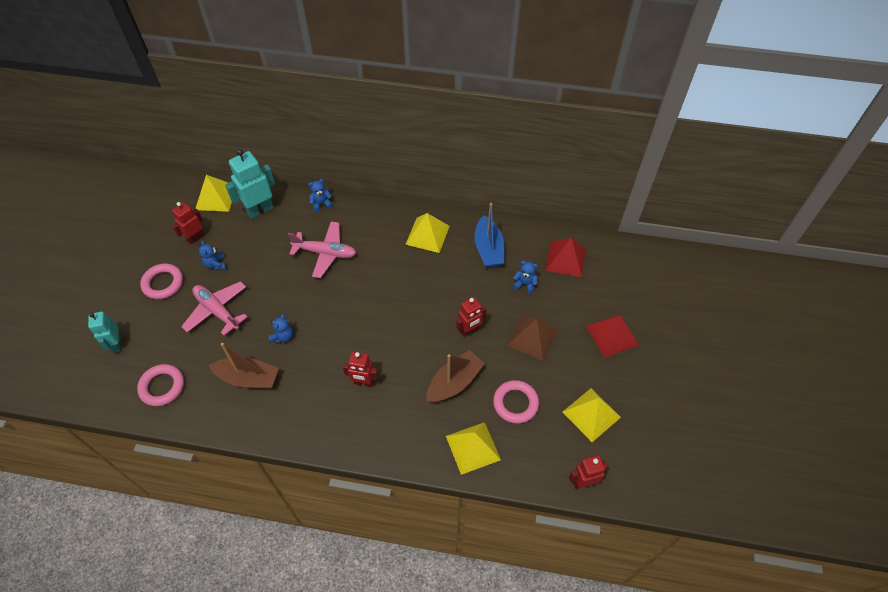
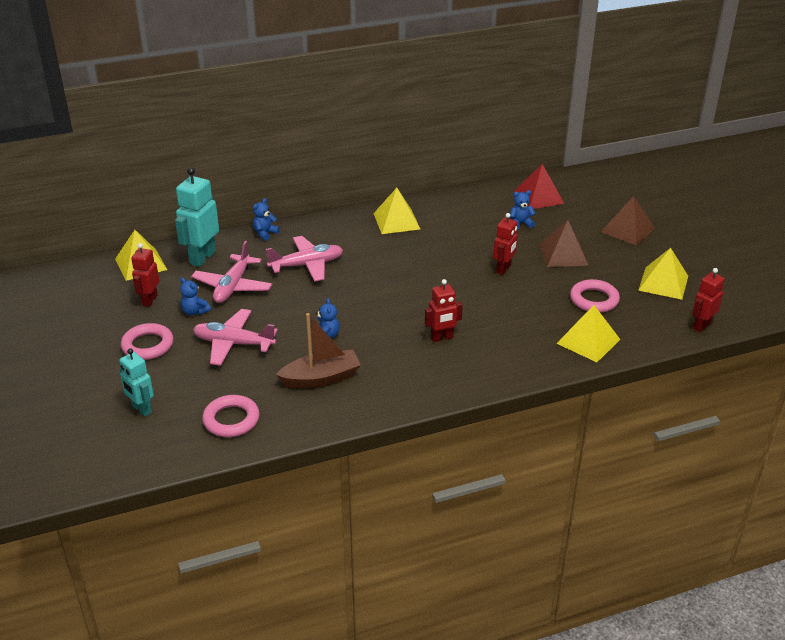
camera: 30 degrees left, 20 degrees down
(259, 250) = (233, 286): none -> pink plane
(454, 382) = (526, 307): brown boat -> none
(488, 249) = (464, 212): blue boat -> none
(612, 335) = (627, 230): red pyramid -> brown pyramid

